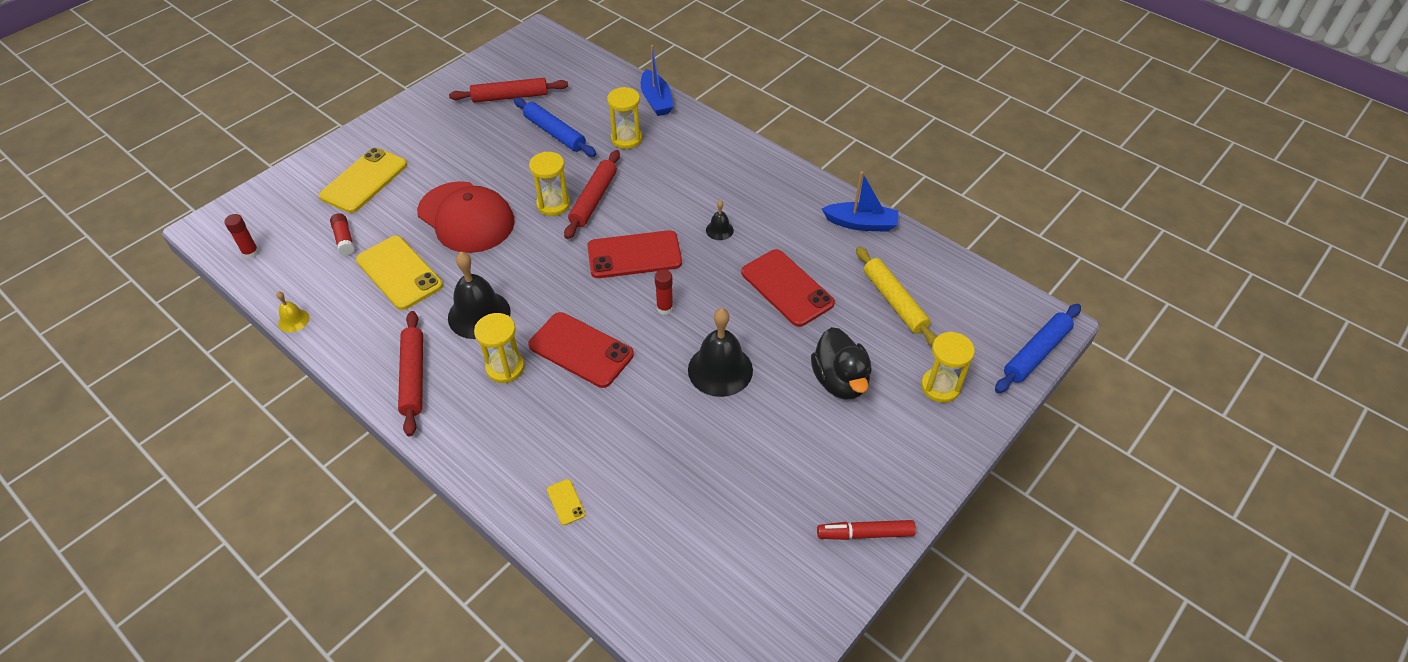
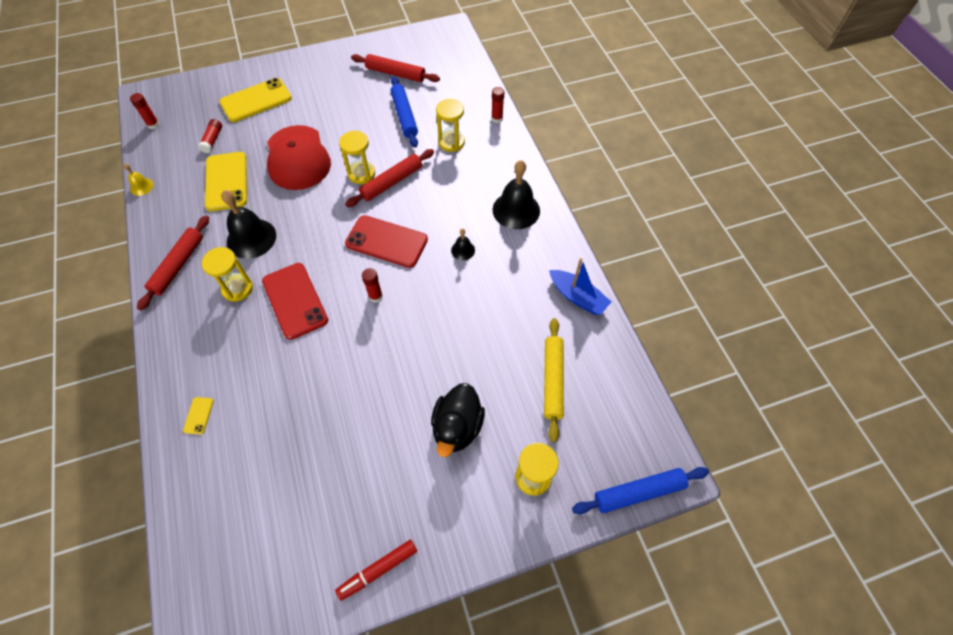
camera: 30 degrees right, 10 degrees up
(656, 100) = (497, 119): blue boat -> red glue stick
(720, 370) = (377, 368): black bell -> black bell (516, 210)
(787, 288) = (477, 325): red phone -> none
(865, 534) = (378, 570): red marker -> red marker turned 60 degrees counterclockwise

